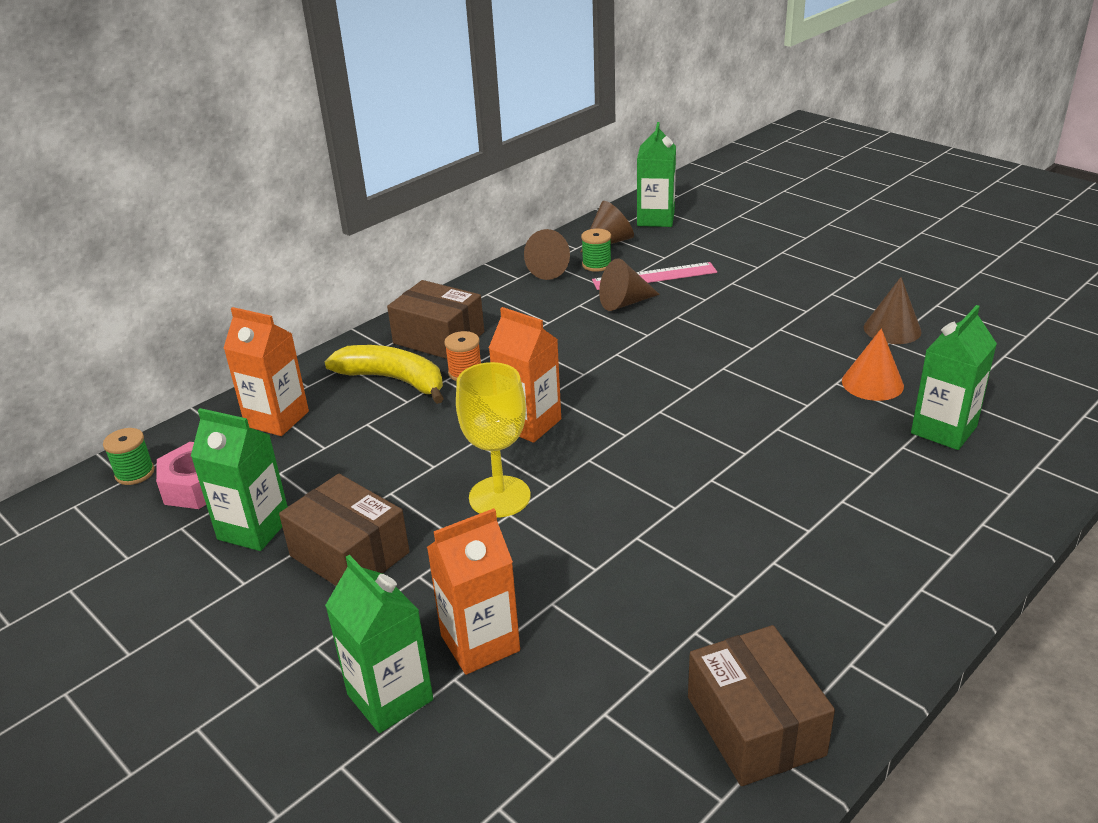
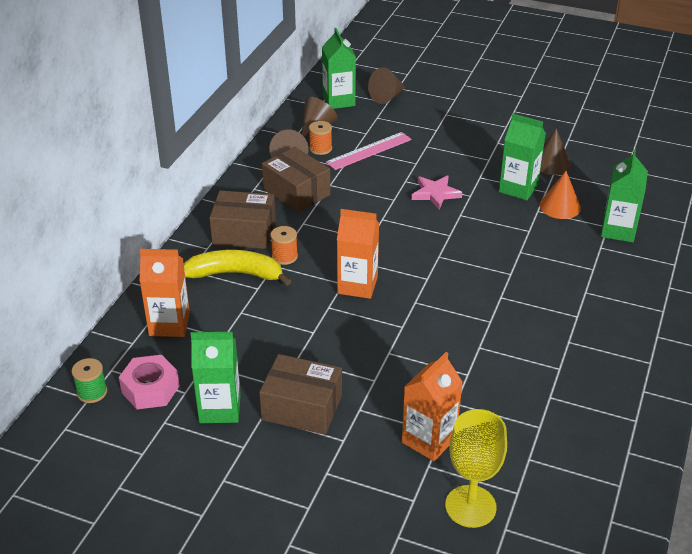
camera: 25 degrees left, 5 degrees up
(390, 697) = (397, 488): green carton -> green carton (518, 188)
(499, 497) = (374, 342): yellow goblet -> yellow goblet (470, 506)
(596, 265) = (320, 148): green spool -> orange spool
(624, 303) = (361, 177): brown cone -> brown cone (387, 96)
(706, 337) = (435, 194): none -> pink star
(755, 725) = (614, 440): brown box -> brown box (296, 192)

